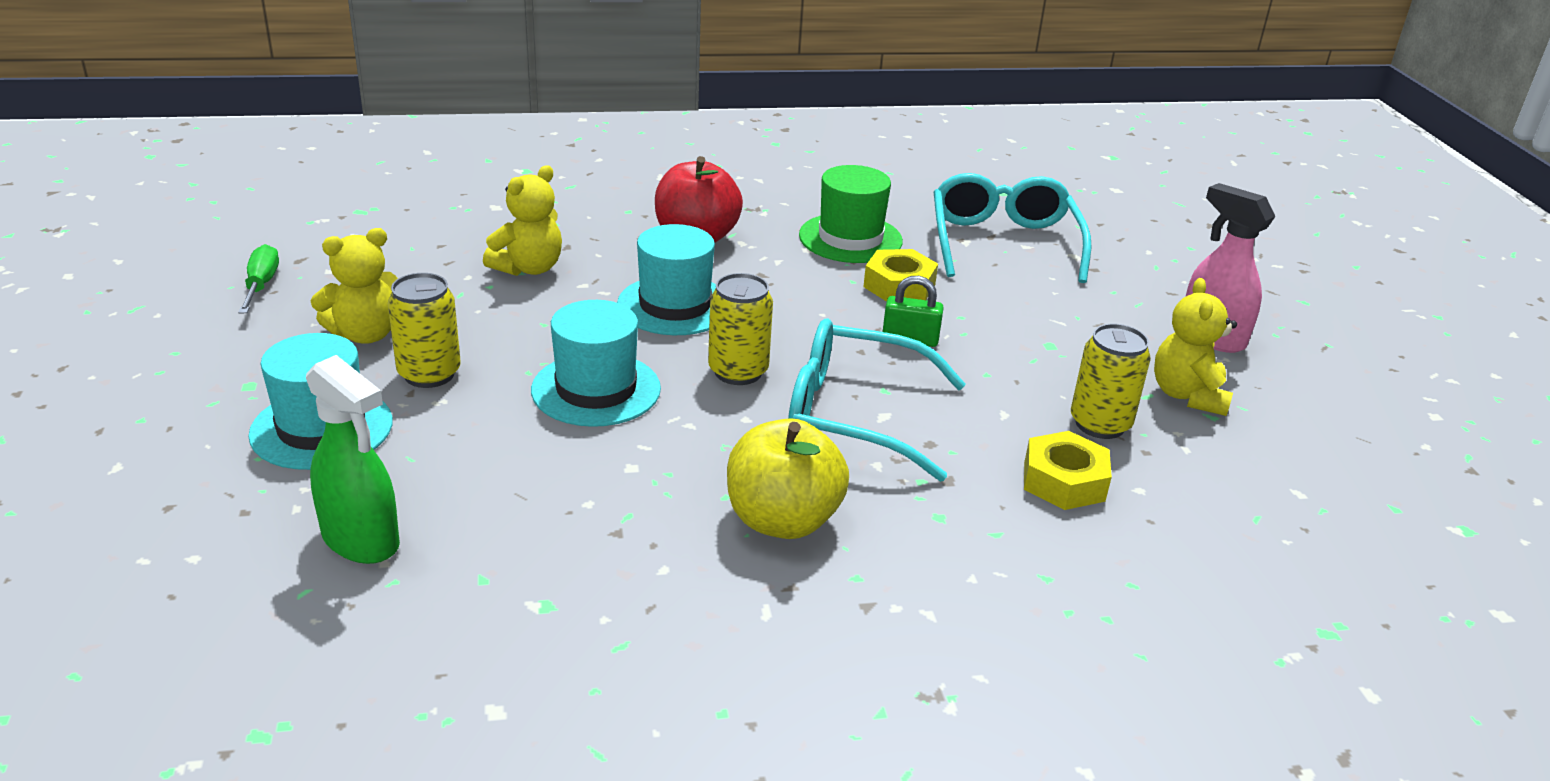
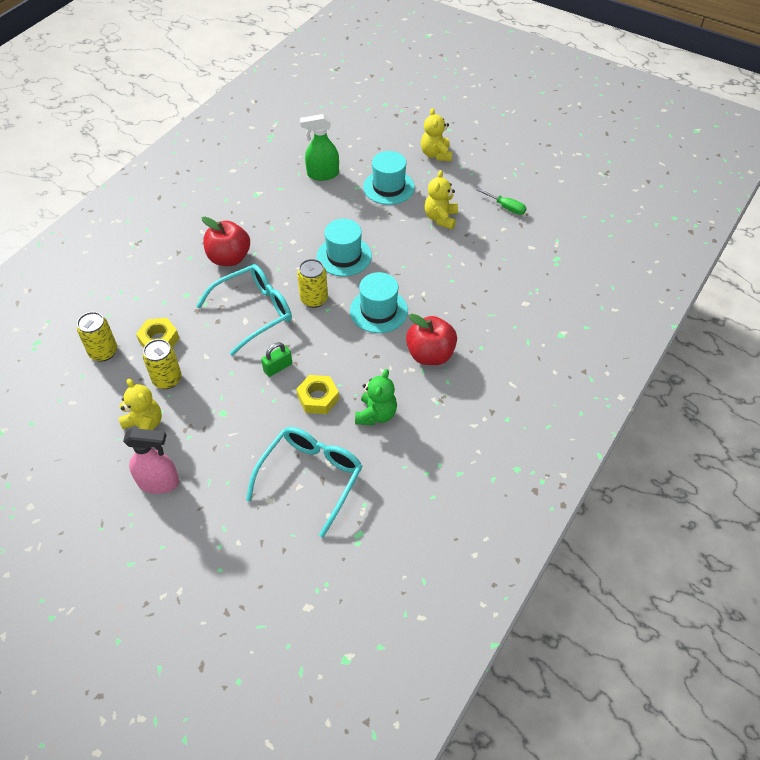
camera: 135 degrees right, 20 degrees up
(429, 374) = (397, 222): yellow can -> yellow can (103, 352)
(528, 268) = (453, 284): yellow teddy bear -> yellow teddy bear (436, 154)
(782, 520) = (229, 258): yellow apple -> red apple
(850, 238) = (376, 414): green hat -> green teddy bear
(1003, 243) = (311, 478): turquoise glasses -> turquoise glasses turned 105 degrees counterclockwise

